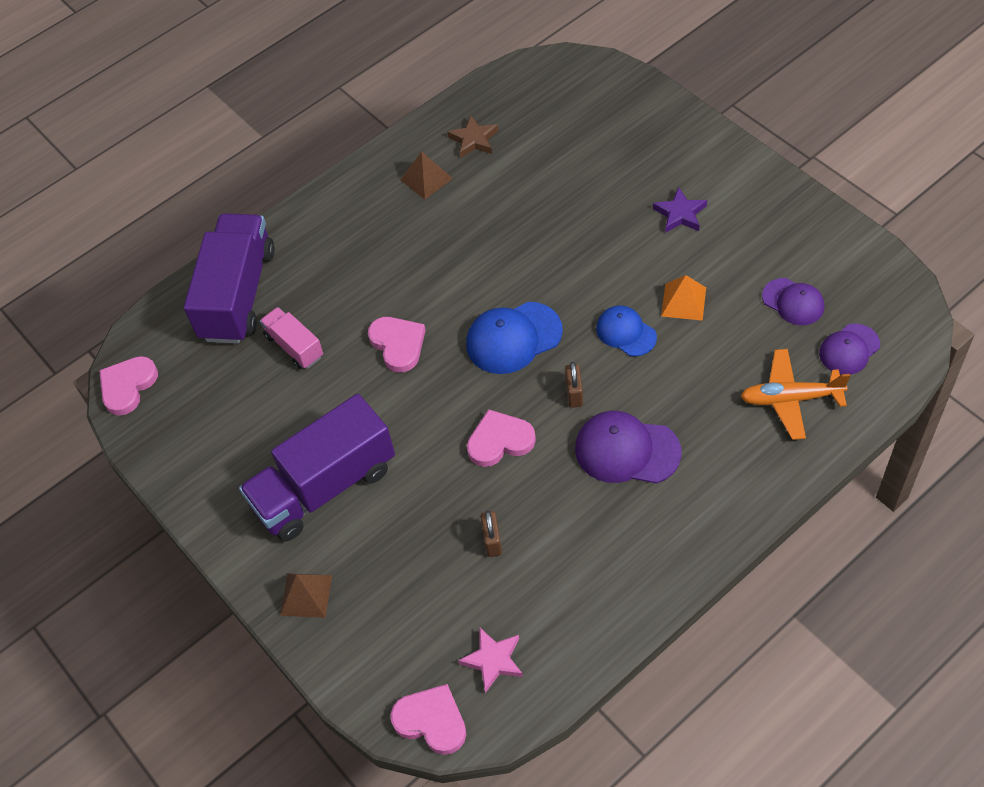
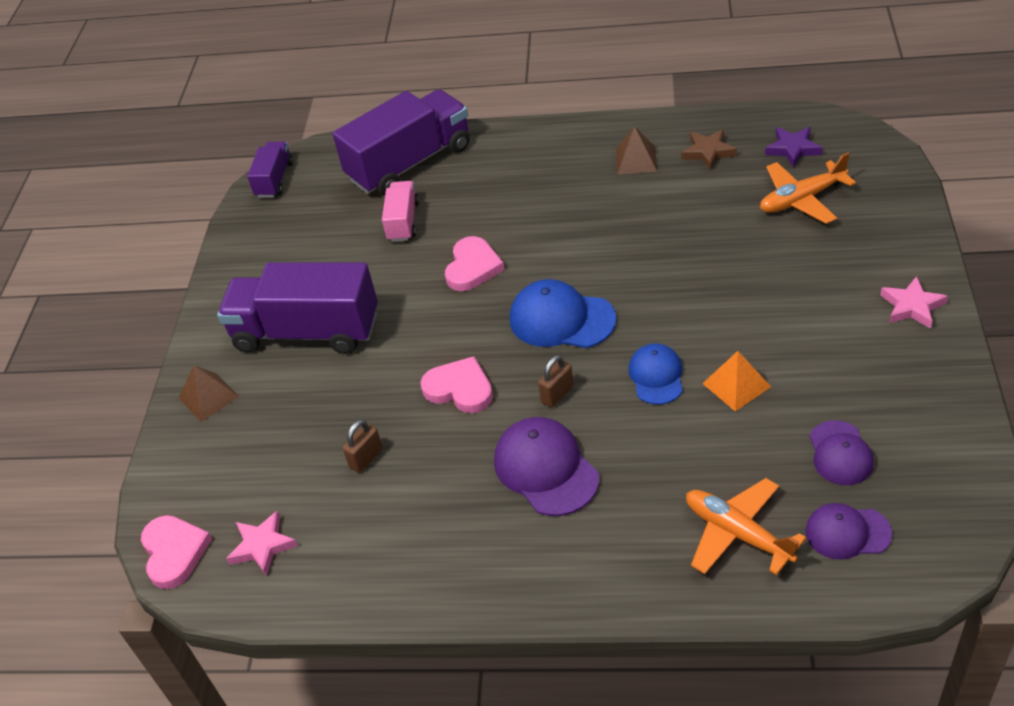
camera: 45 degrees right, 10 degrees down
(128, 386) = (274, 180): pink heart -> purple truck
(581, 137) = (801, 199): none -> orange plane
(680, 214) = (819, 312): purple star -> purple star (793, 149)
(732, 172) = (912, 306): none -> pink star

